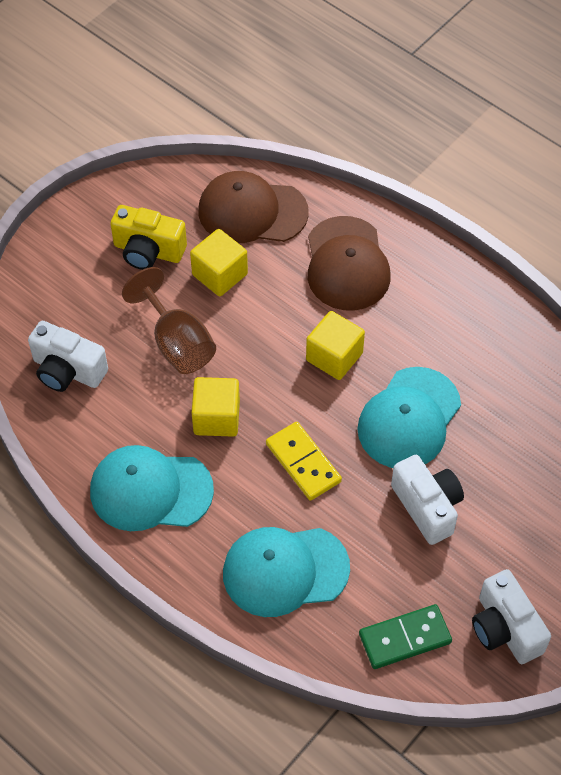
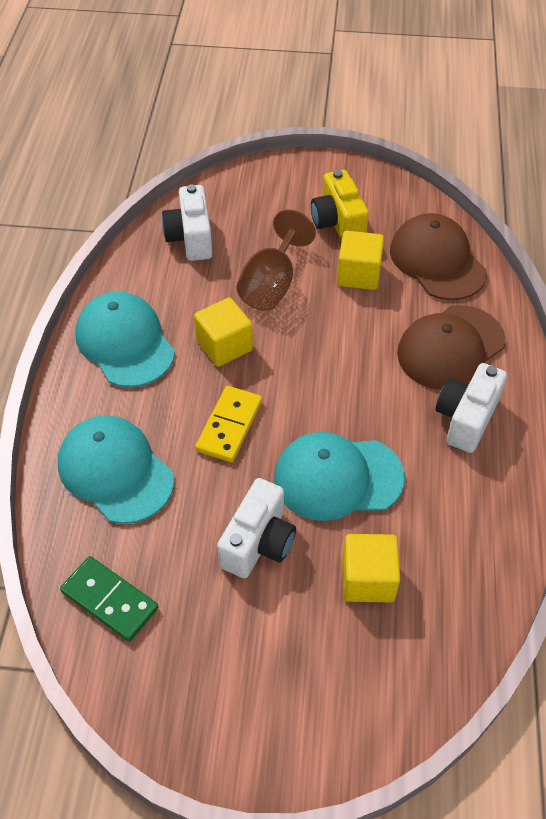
camera: 55 degrees right, 5 degrees down
(334, 357) = (351, 390): yellow cube -> yellow cube (368, 579)
(505, 629) = (176, 682): white camera -> white camera (466, 418)

